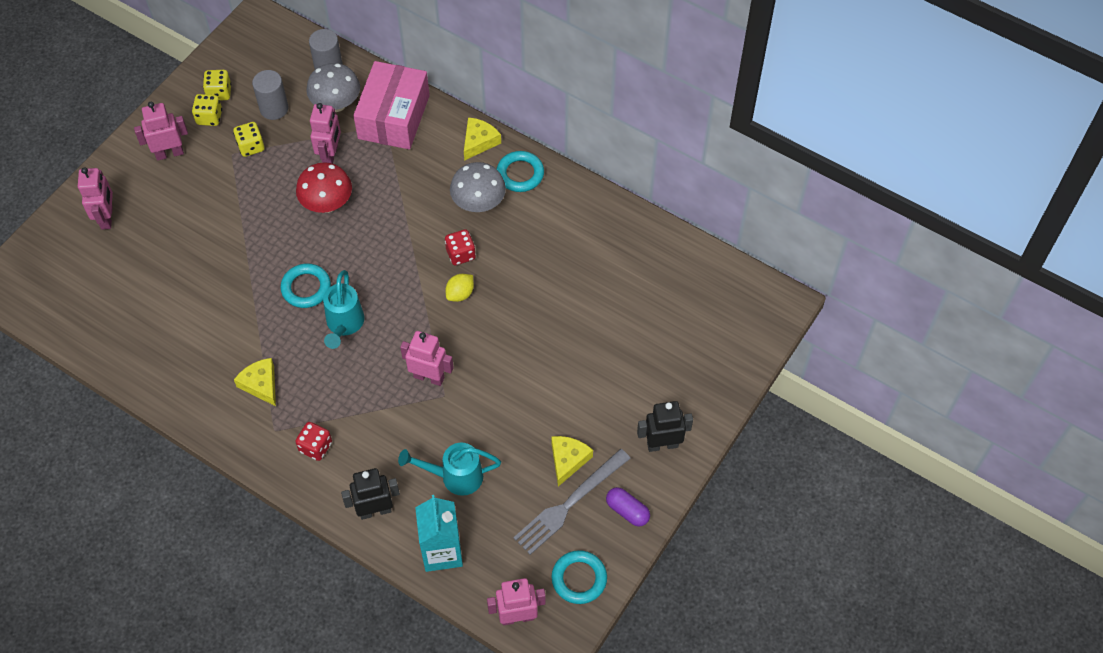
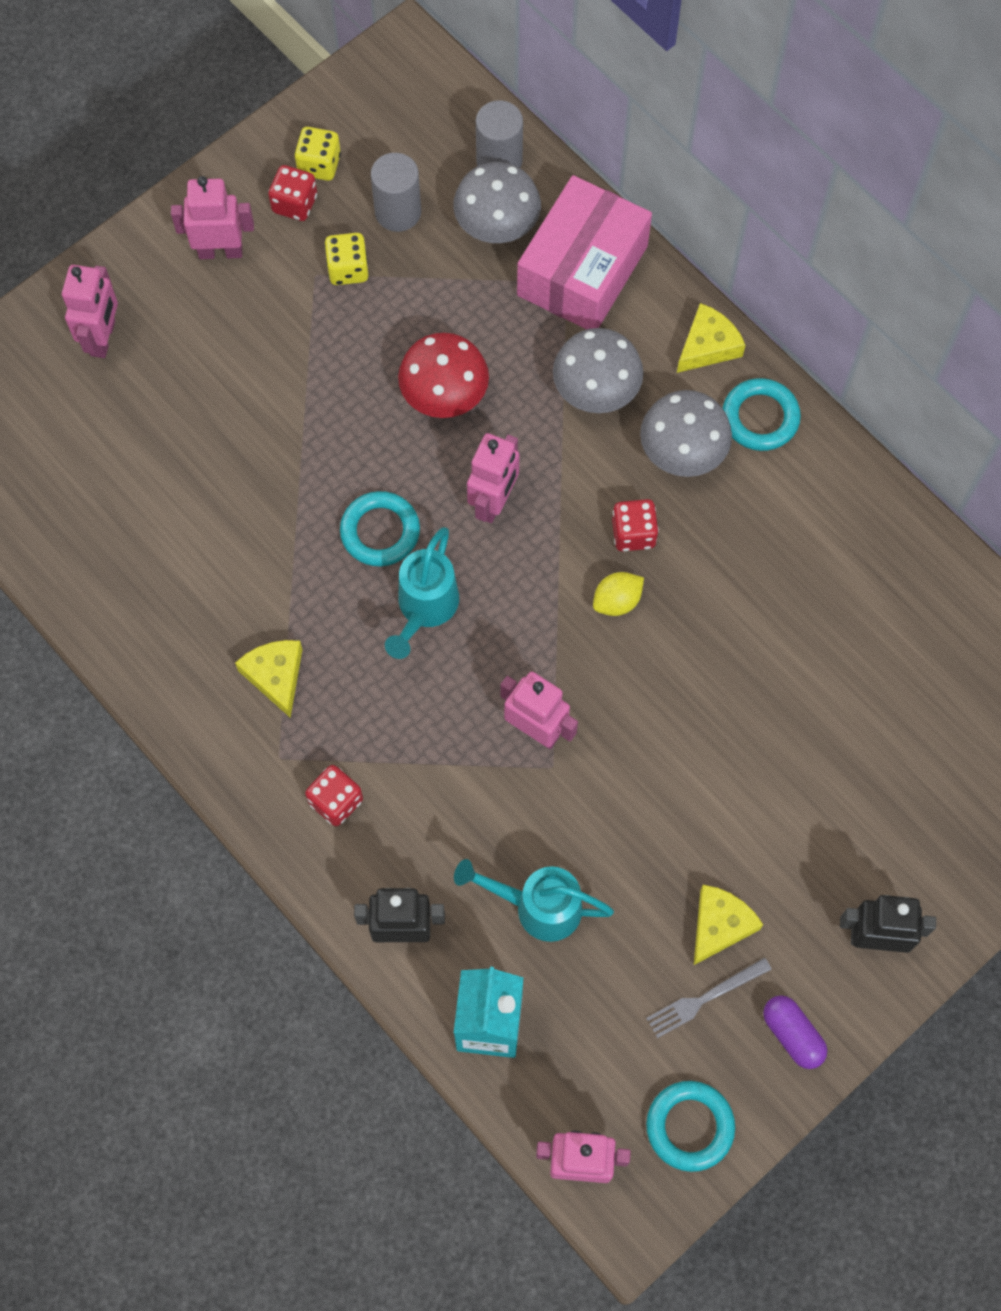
camera: 15 degrees right, 10 degrees up
(209, 117) = (294, 204): yellow dice -> red dice
(330, 155) = (468, 313): pink robot -> pink robot (494, 502)
(418, 181) = (596, 392): none -> grey mushroom
(569, 504) = (704, 998): grey fork -> grey fork, size x0.58

